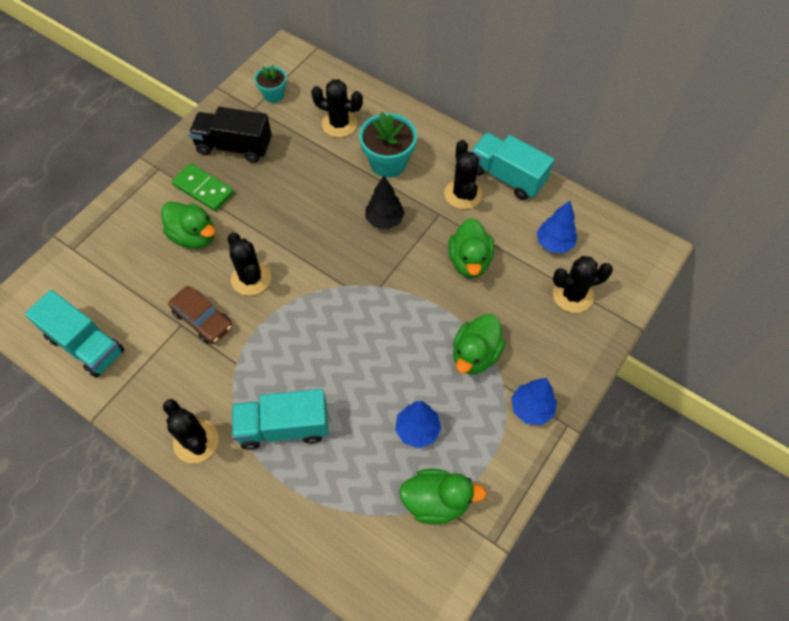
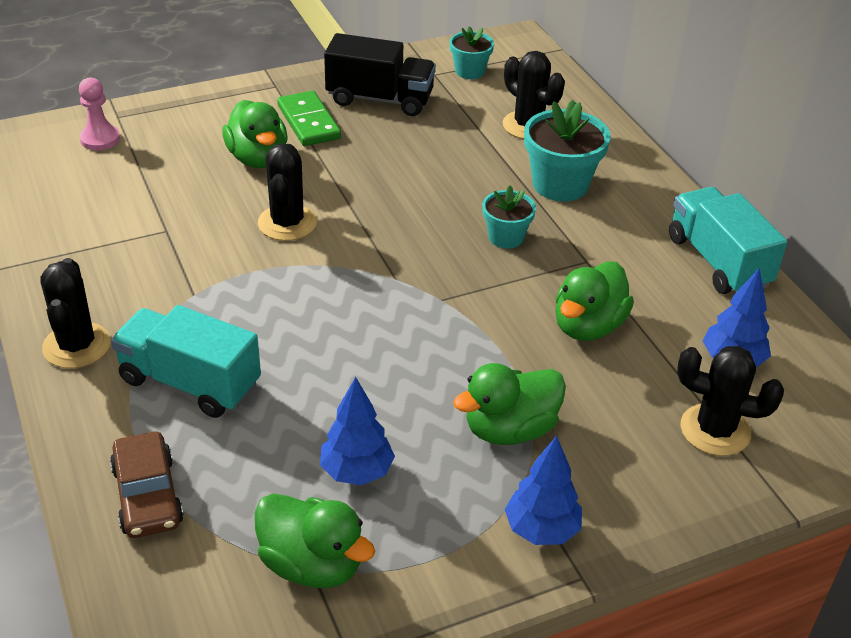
camera: 30 degrees right, 20 degrees down
(76, 274) = (100, 139): none -> pink pawn
(85, 344) = (48, 202): turquoise truck -> none
(203, 319) = (195, 236): brown car -> brown car (148, 495)
(234, 147) = (380, 99): black truck -> black truck turned 150 degrees clockwise
(384, 220) = (506, 237): black tree -> turquoise flower pot
(463, 194) = (637, 254): black cactus -> none

